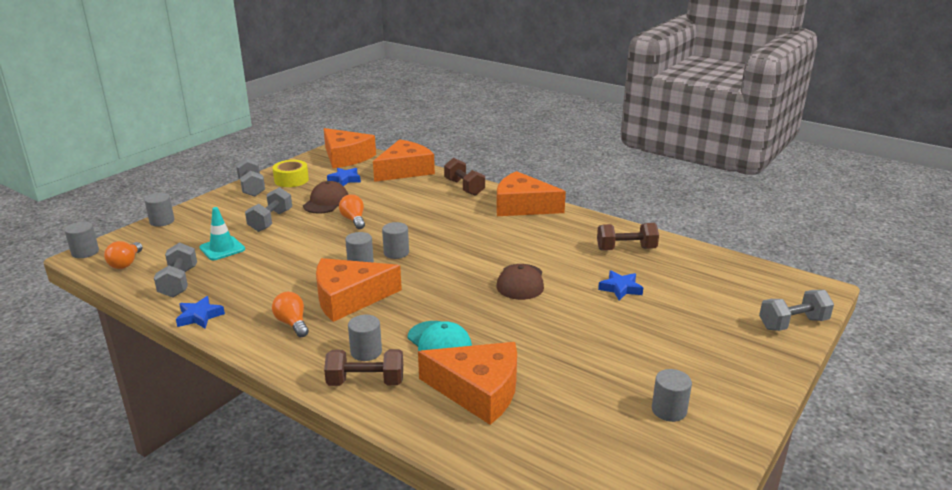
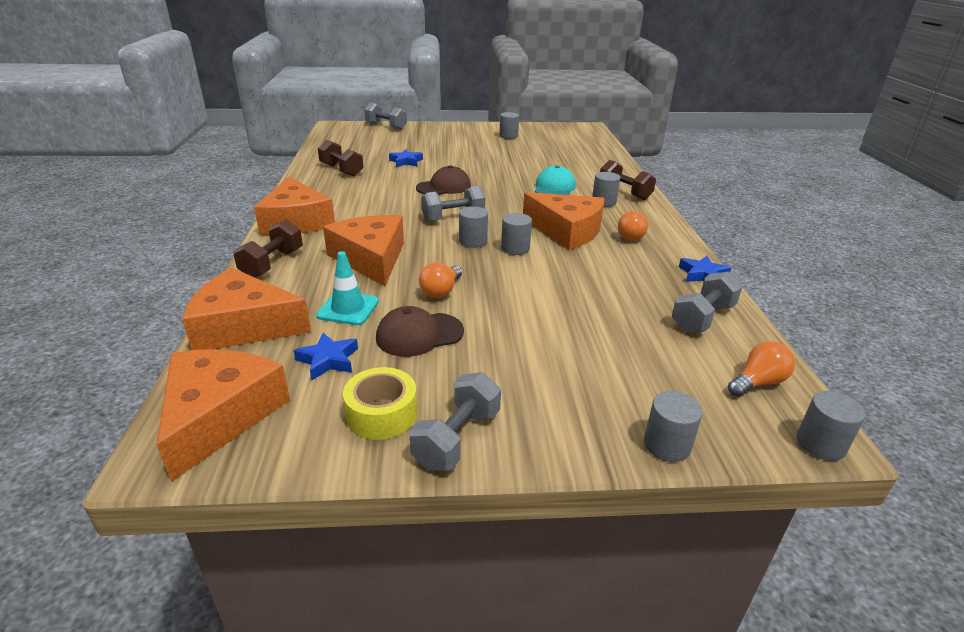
camera: 130 degrees left, 5 degrees up
(222, 248) = (621, 336): turquoise traffic cone -> turquoise traffic cone (348, 308)
(271, 221) = (521, 345): grey dumbbell -> grey dumbbell (453, 218)
(478, 390) = (572, 168): orange cheese -> orange cheese (371, 258)

